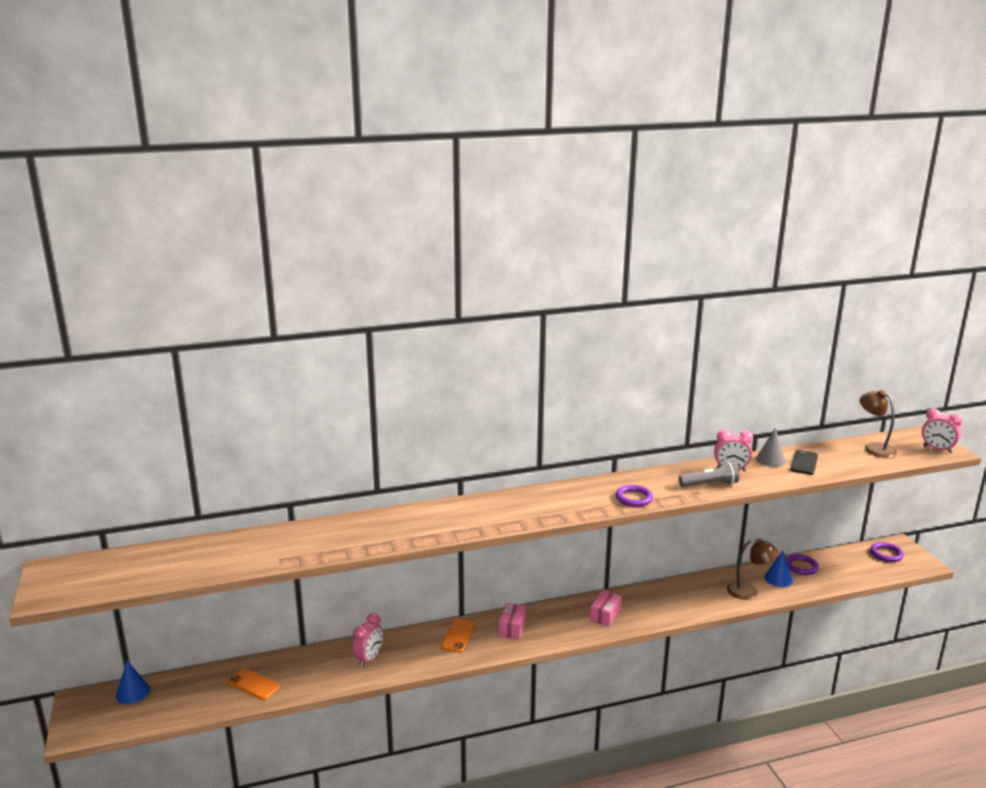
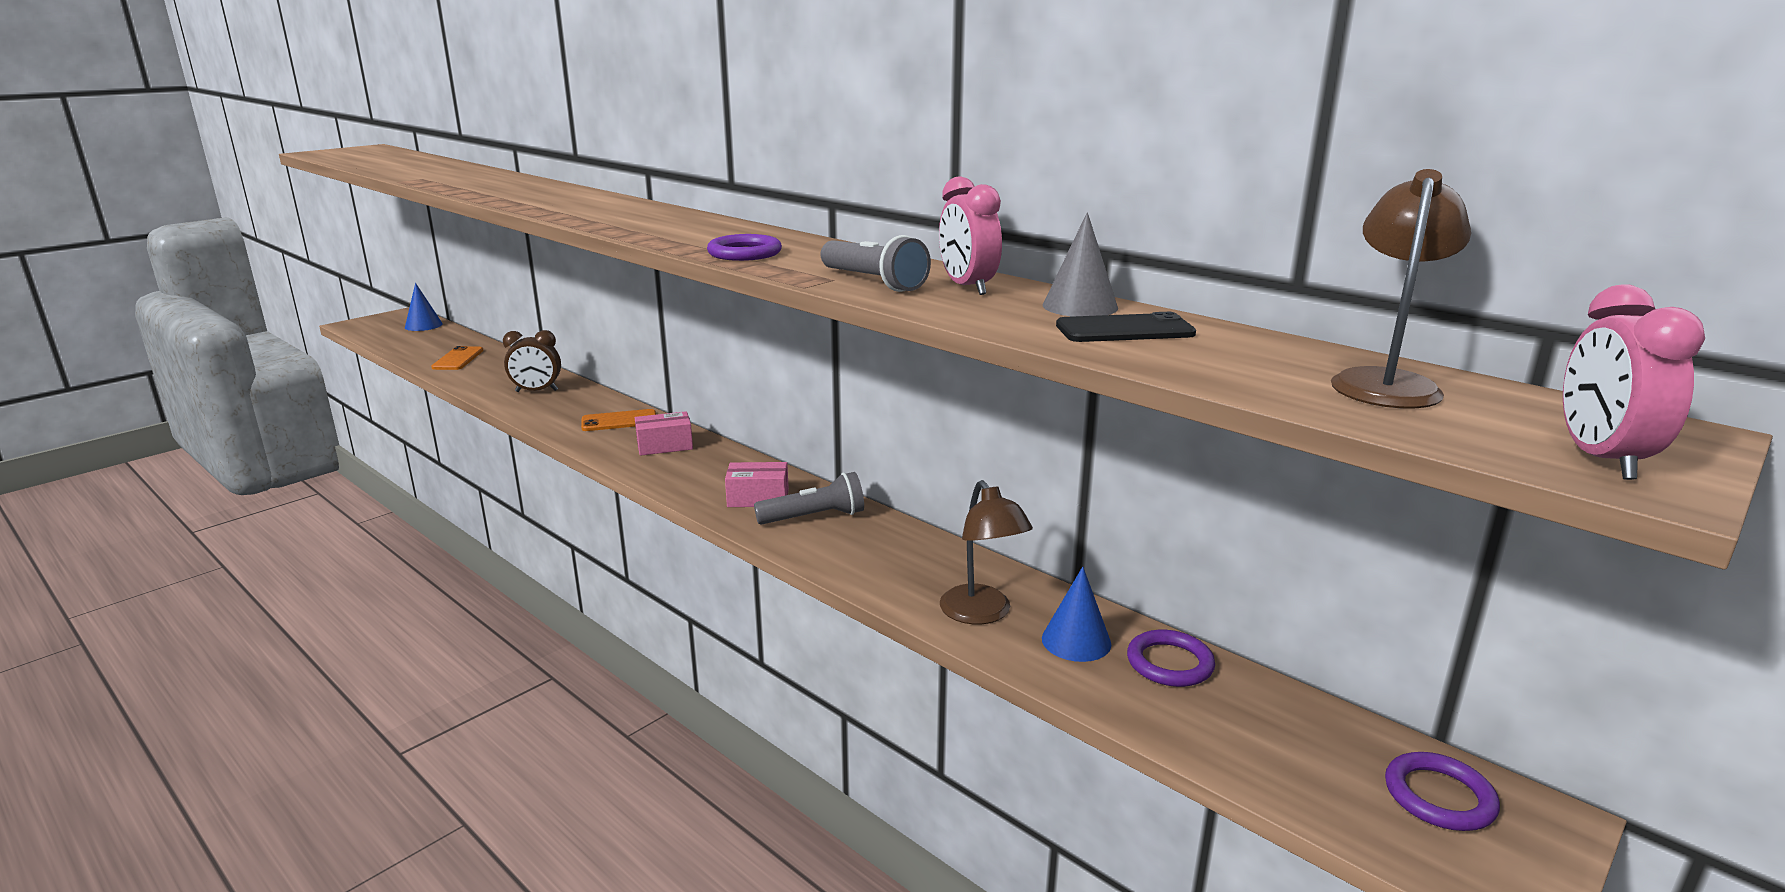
camera: 60 degrees right, 0 degrees up
(369, 658) = (536, 391): pink clock -> brown clock
(638, 605) = (814, 517): none -> grey flashlight

